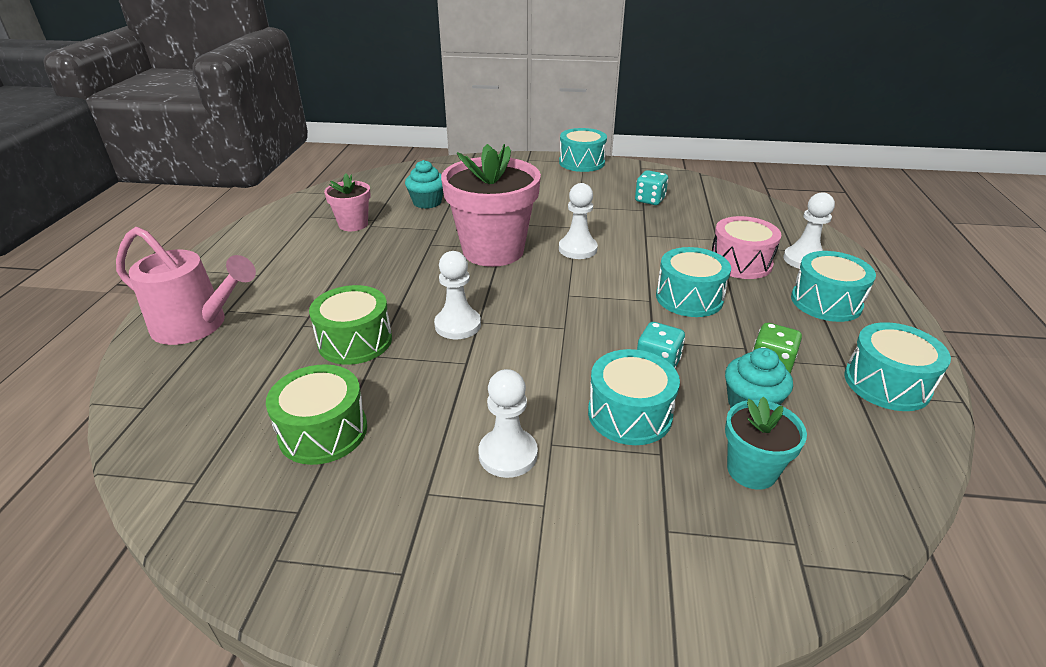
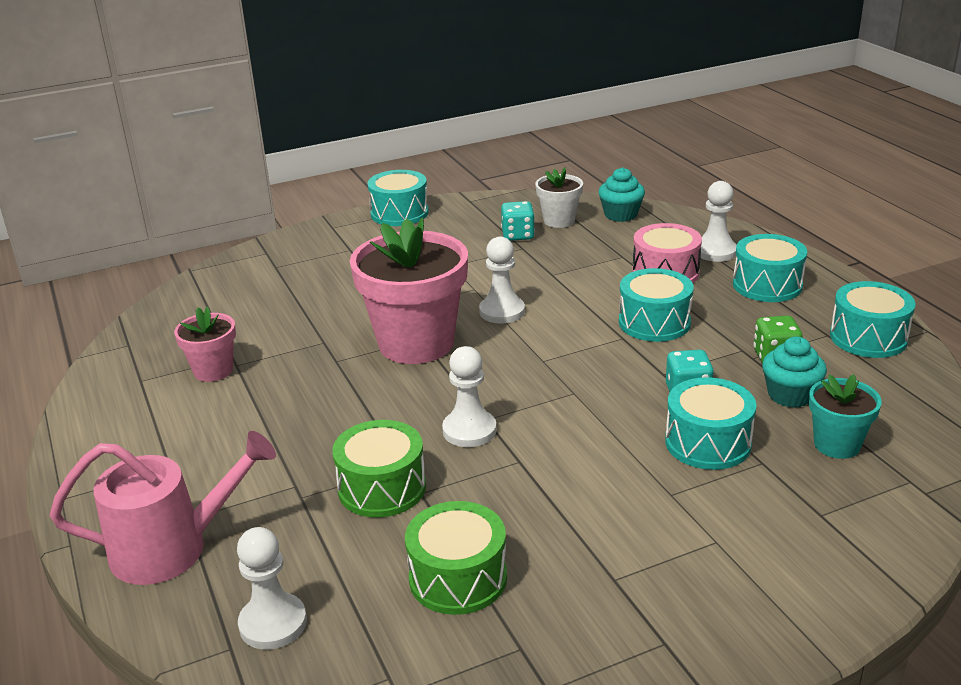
camera: 30 degrees left, 5 degrees down
(427, 202) = (273, 315): turquoise cupcake -> turquoise cupcake (620, 215)
(508, 454) = (646, 518): white pawn -> white pawn (273, 623)
(693, 199) = (559, 221): none -> white flower pot

